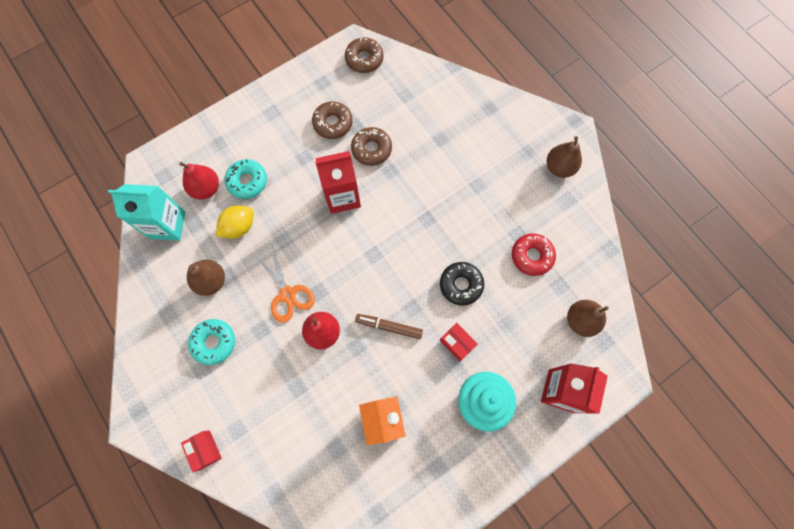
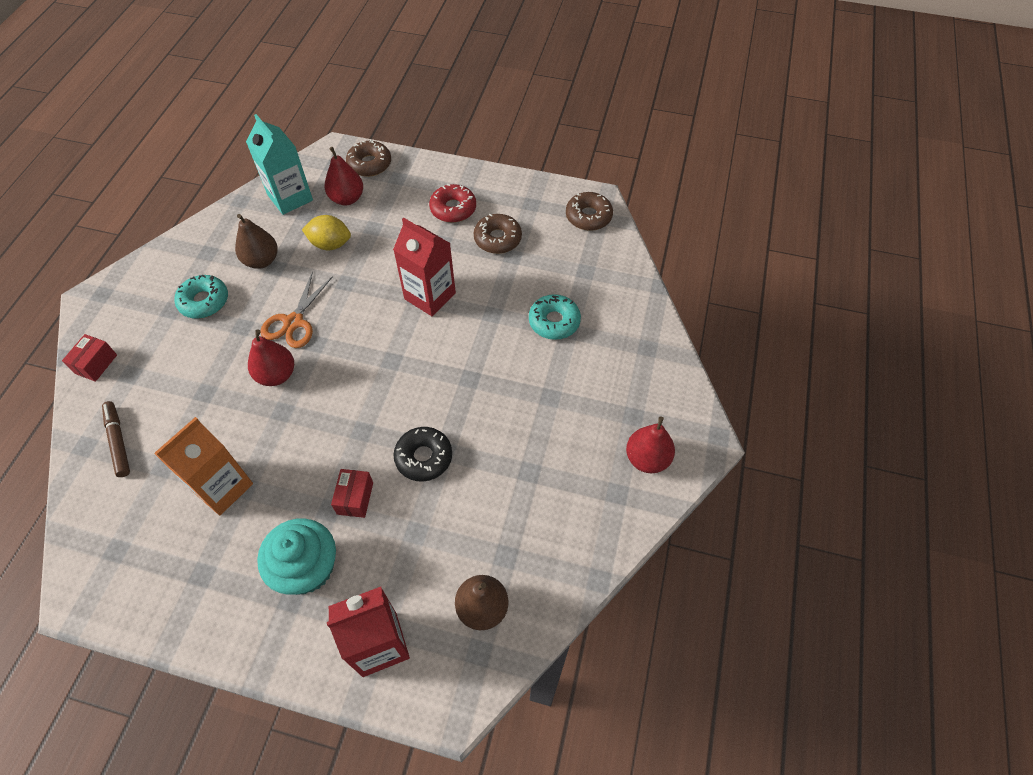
camera: 50 degrees right, 15 degrees down
(247, 181) = (380, 220): turquoise donut -> turquoise donut (554, 321)
(371, 149) = (501, 284): brown donut -> brown donut (369, 164)
(389, 327) = (325, 425): brown marker -> brown marker (118, 441)
(532, 256) = (516, 503): red donut -> red donut (453, 209)
(559, 167) = (647, 459): brown pear -> red pear

